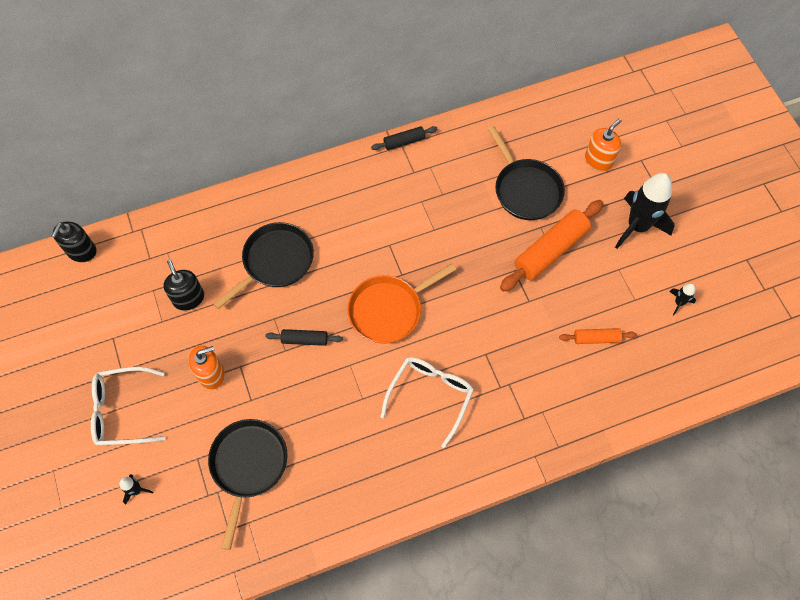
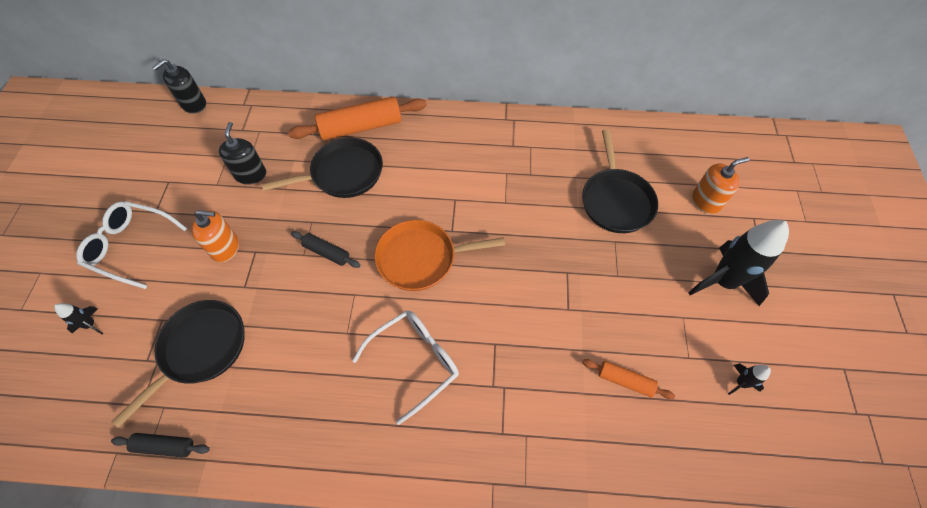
camera: 25 degrees right, 5 degrees down
(404, 141) = (517, 117): black rolling pin -> black rolling pin (164, 446)
(550, 250) = (615, 268): orange rolling pin -> orange rolling pin (361, 127)

